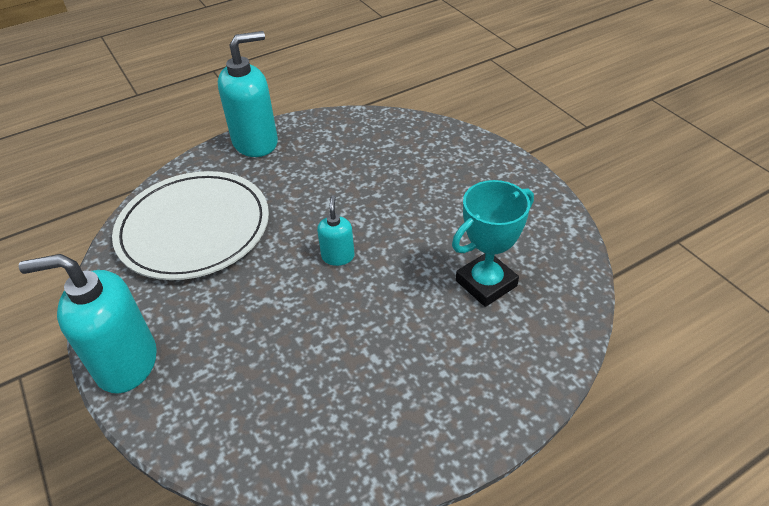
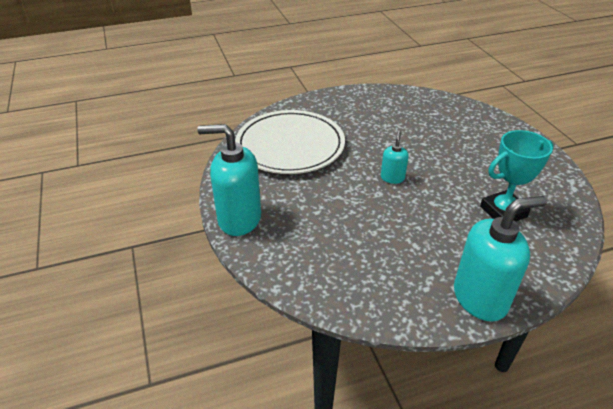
camera: 10 degrees right, 5 degrees down
(256, 142) = (337, 99): turquoise soap dispenser -> turquoise soap dispenser (480, 298)

